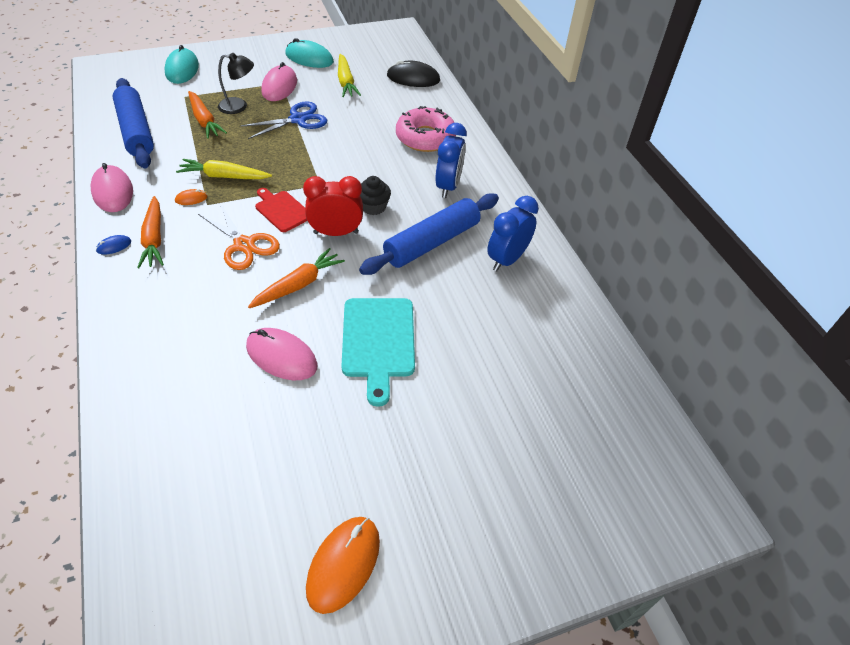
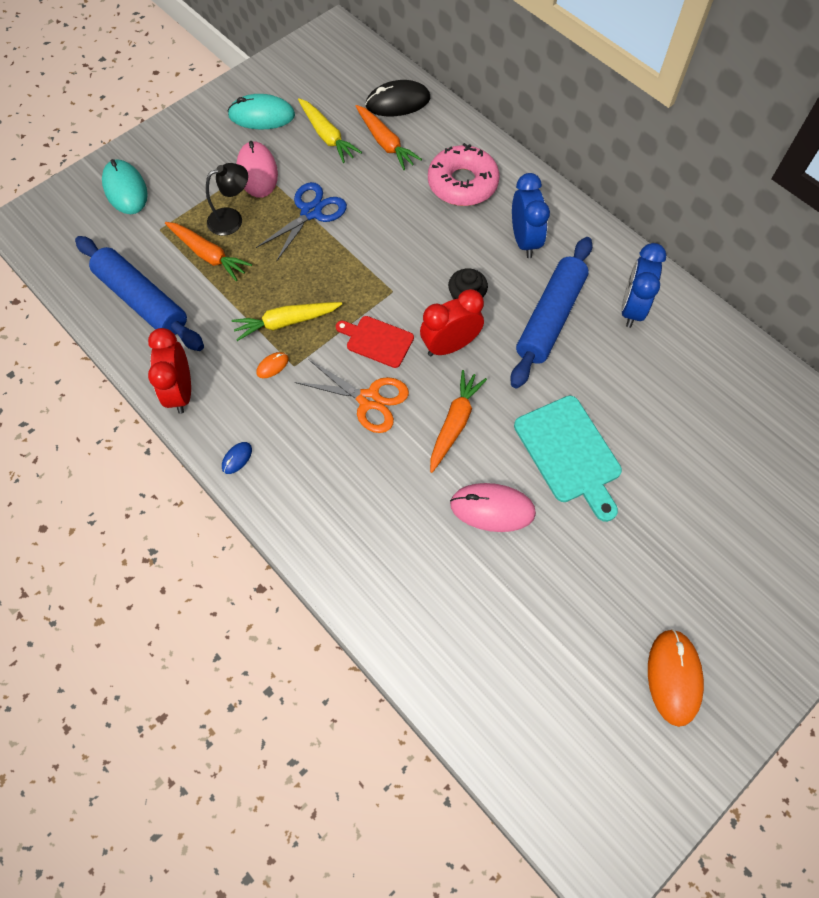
camera: 20 degrees left, 15 degrees up
(112, 191) = (181, 392): pink mouse -> red clock
(154, 239) = (271, 431): orange carrot -> orange carrot (385, 143)

